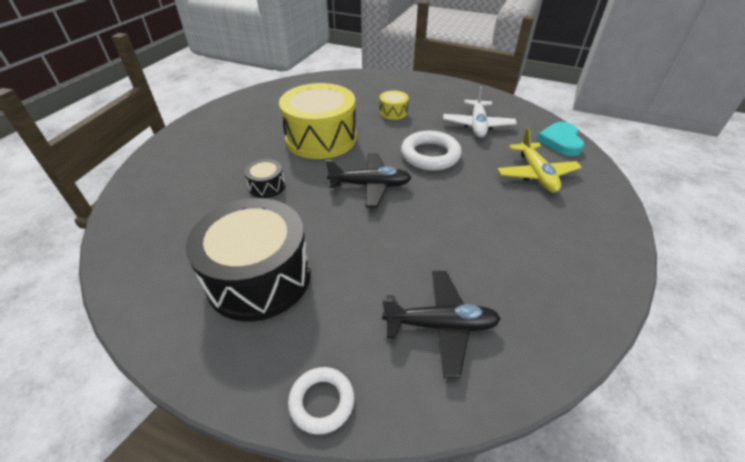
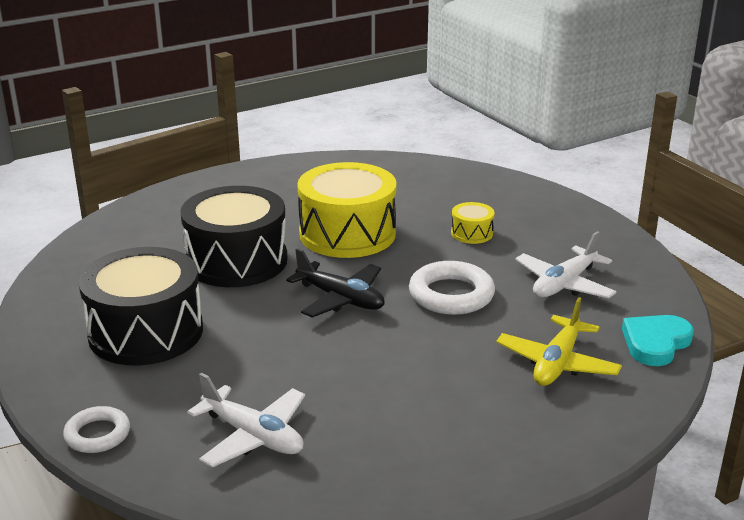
camera: 35 degrees right, 15 degrees down
(267, 186) = (236, 261): black drum -> black drum, size x2.30
(440, 325) = (253, 436): black plane -> white plane

